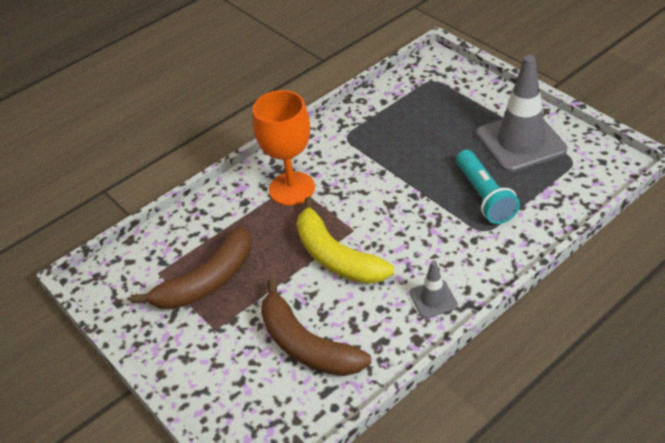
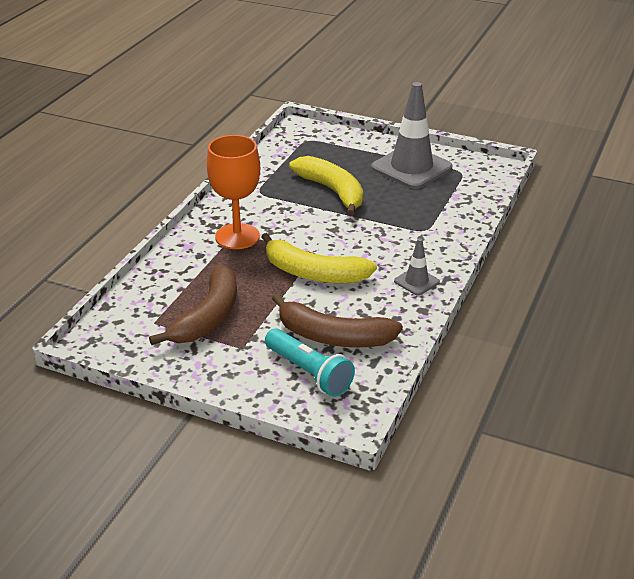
camera: 30 degrees left, 10 degrees down
(418, 154) = (332, 191): none -> yellow banana
(484, 196) = (408, 208): turquoise flashlight -> turquoise flashlight (309, 373)

